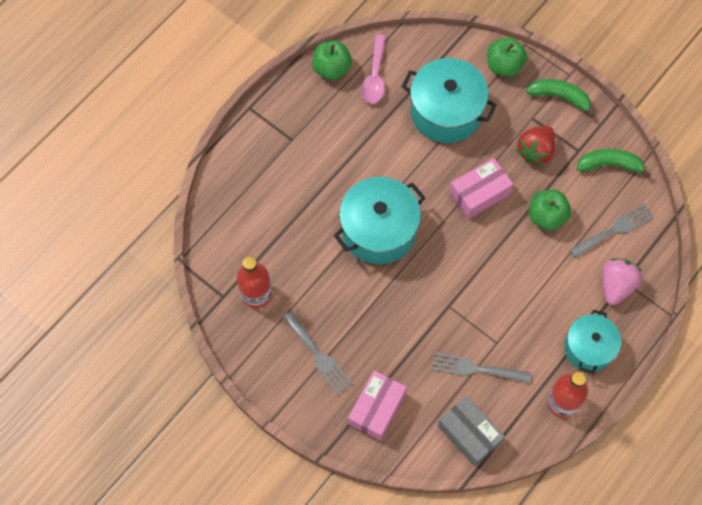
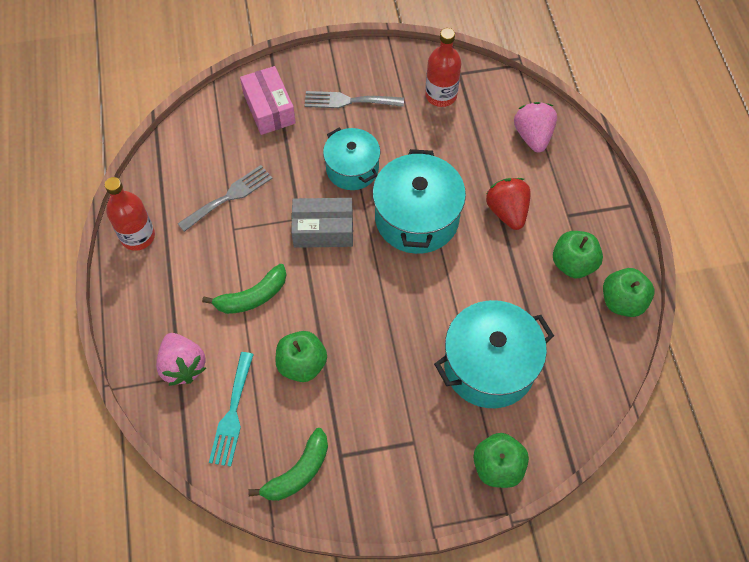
camera: 130 degrees right, 5 degrees down
(241, 205) = (533, 136): none -> pink strawberry
(328, 113) = (573, 264): none -> green apple
(375, 76) = (583, 333): pink spoon -> none
(469, 434) = (186, 153): grey box -> grey box (323, 230)
(479, 194) = (377, 325): pink box -> none
(535, 151) = (375, 413): red strawberry -> red strawberry (507, 211)
(560, 97) = (414, 491): green banana -> green banana (252, 296)
(588, 348) = (156, 294): turquoise pot -> turquoise pot (352, 169)
(614, 230) = (232, 414): grey fork -> turquoise fork

